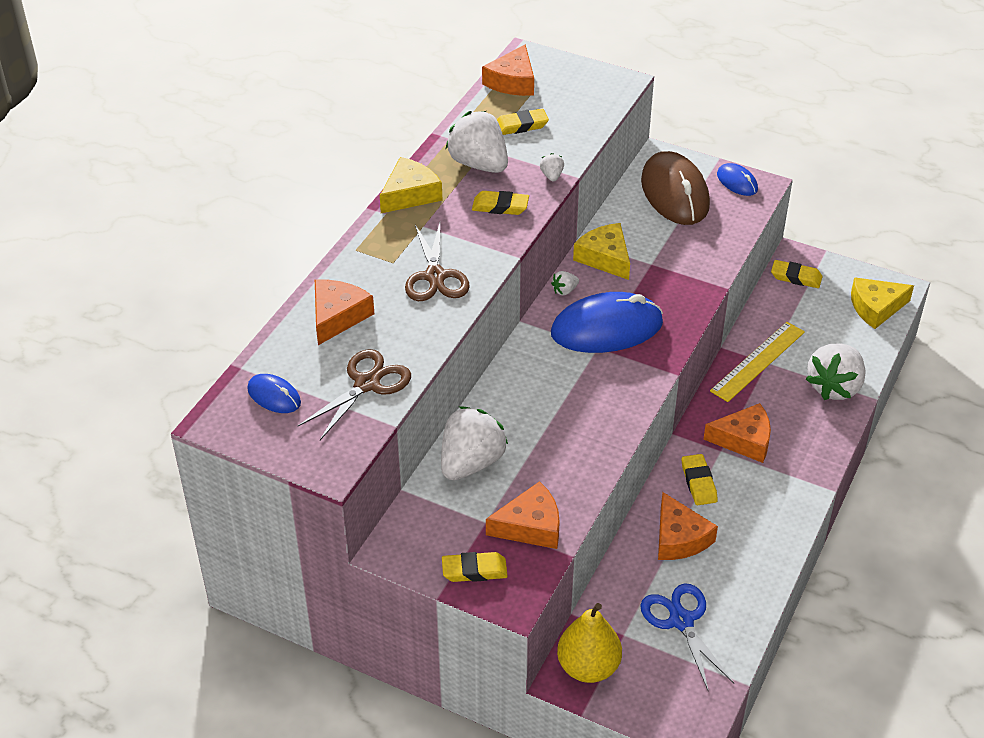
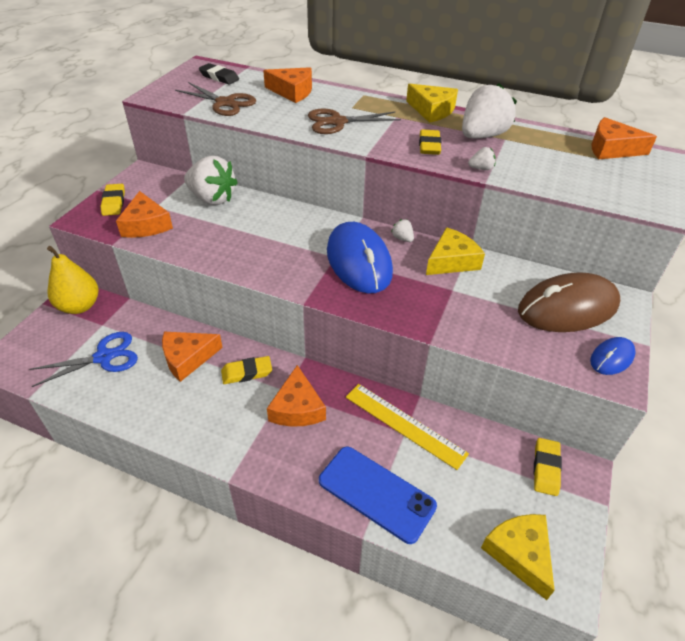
camera: 85 degrees right, 0 degrees up
(274, 396) = (219, 77): blue mouse -> black eraser
(521, 125) = (547, 153): yellow eraser -> none
(834, 387) = (376, 493): white strawberry -> blue phone

